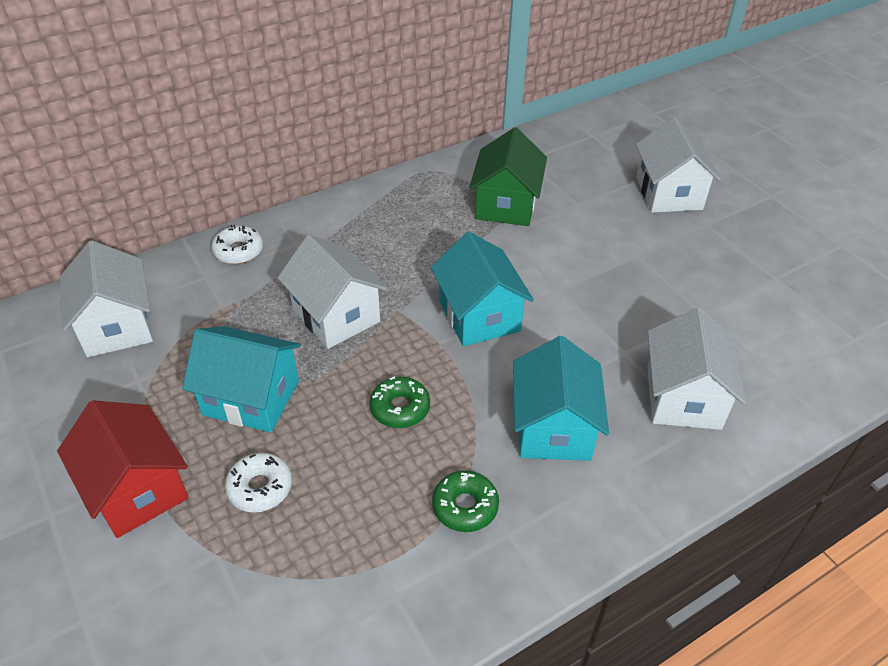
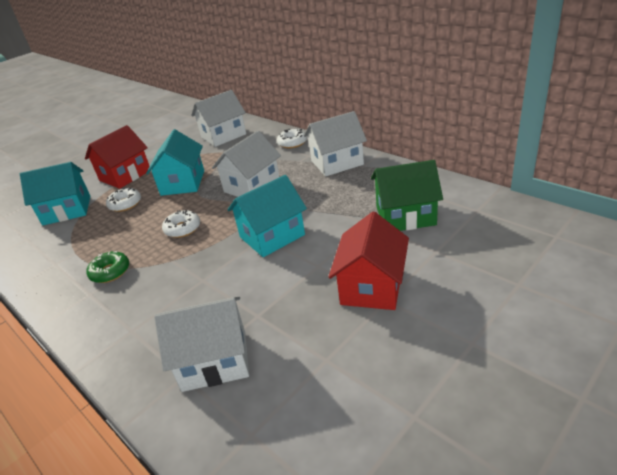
camera: 80 degrees right, 10 degrees down
(400, 408) = (182, 228): green donut -> white donut
(553, 427) = (174, 294): turquoise house -> turquoise house (67, 210)
(613, 259) = (371, 286): none -> red house
(669, 193) = (504, 305): white house -> white house (337, 162)

